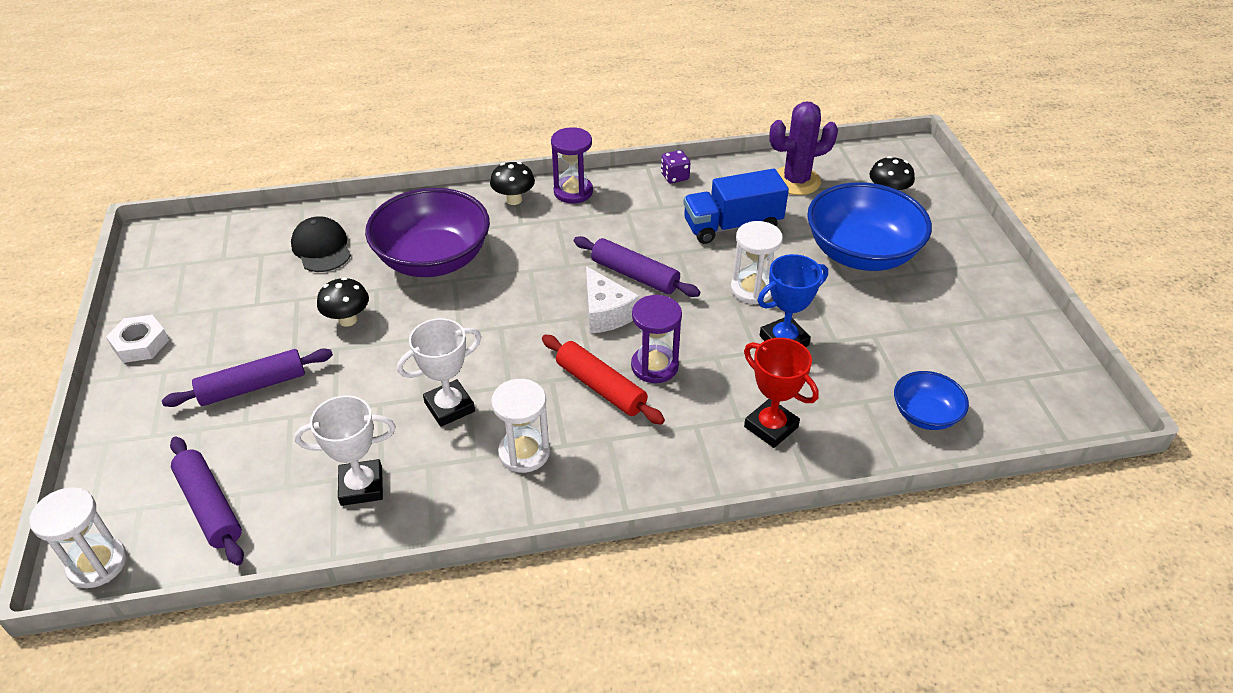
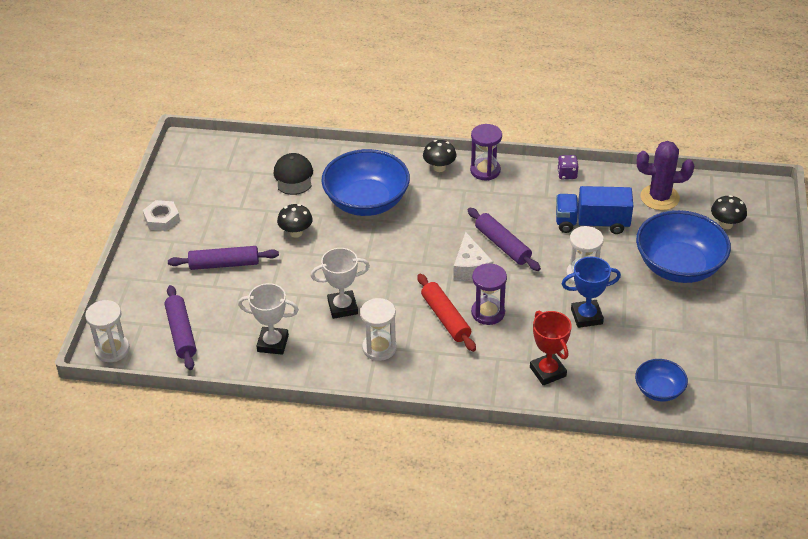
camera: 20 degrees right, 0 degrees up
(433, 259) = (366, 201): purple bowl -> blue bowl

